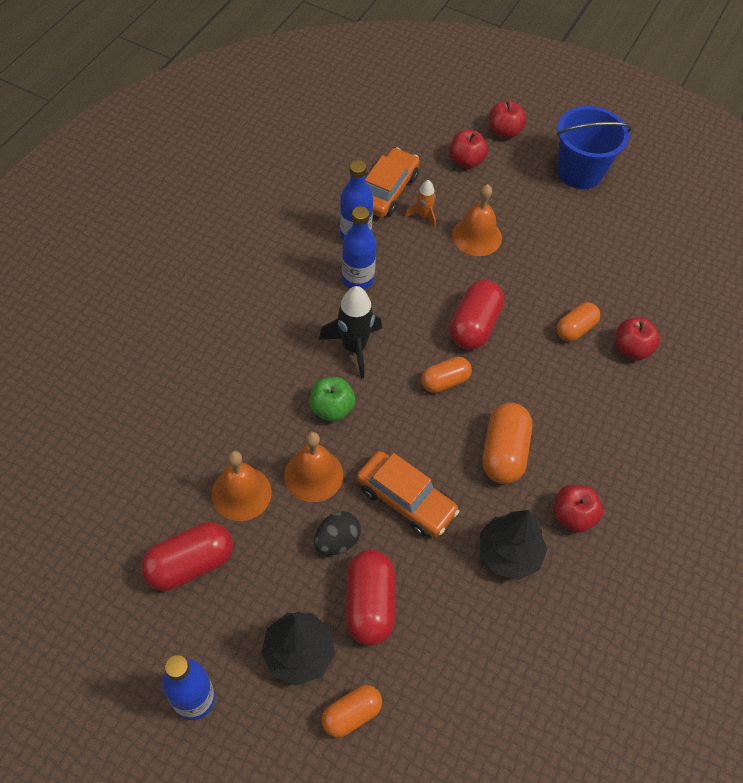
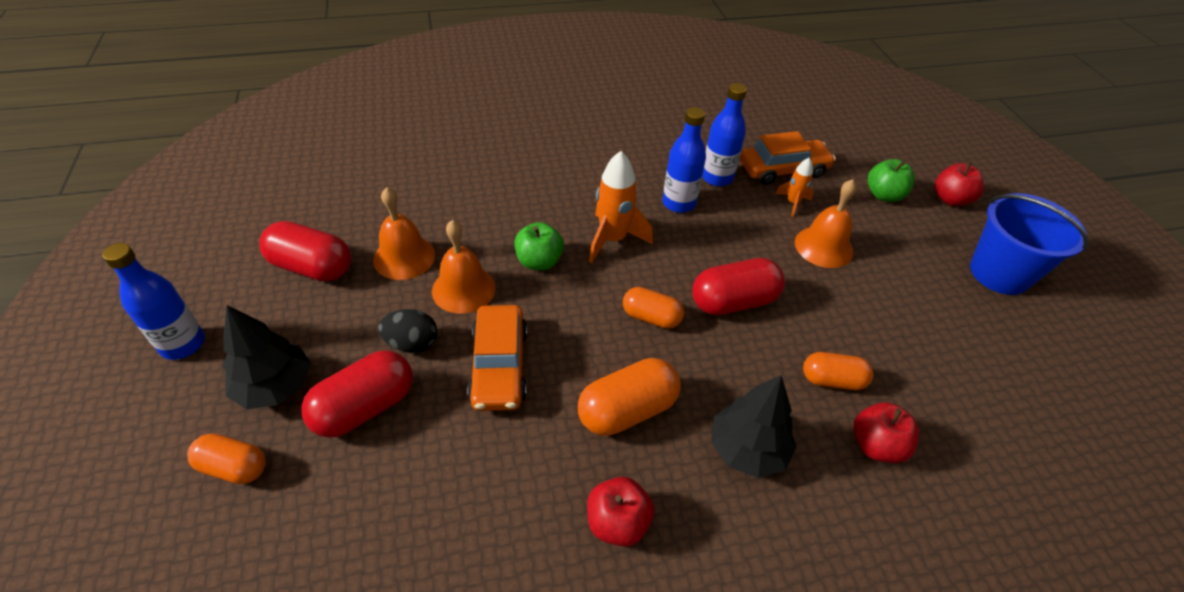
camera: 50 degrees right, 10 degrees down
(354, 347) = (613, 239): black rocket -> orange rocket
(466, 161) = (883, 195): red apple -> green apple
(509, 553) = (517, 489): black tree -> black tree (747, 449)

